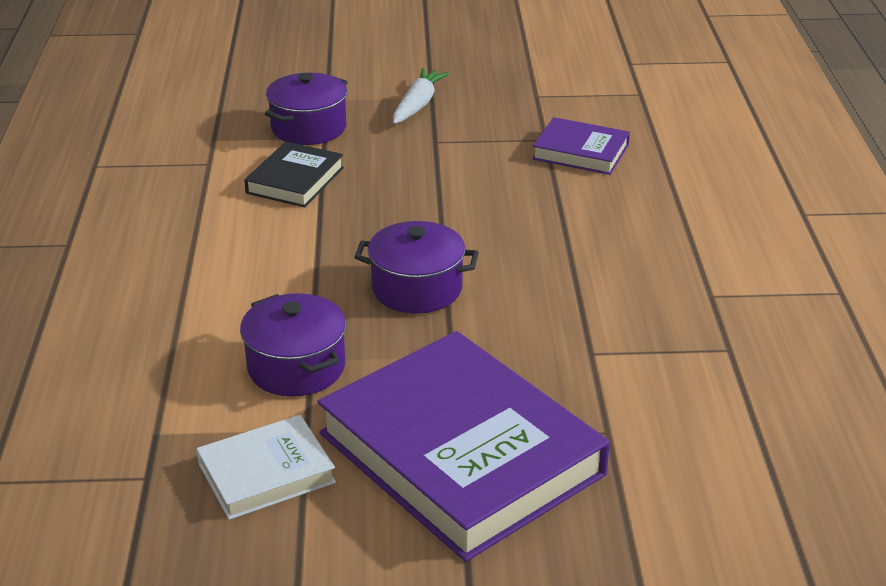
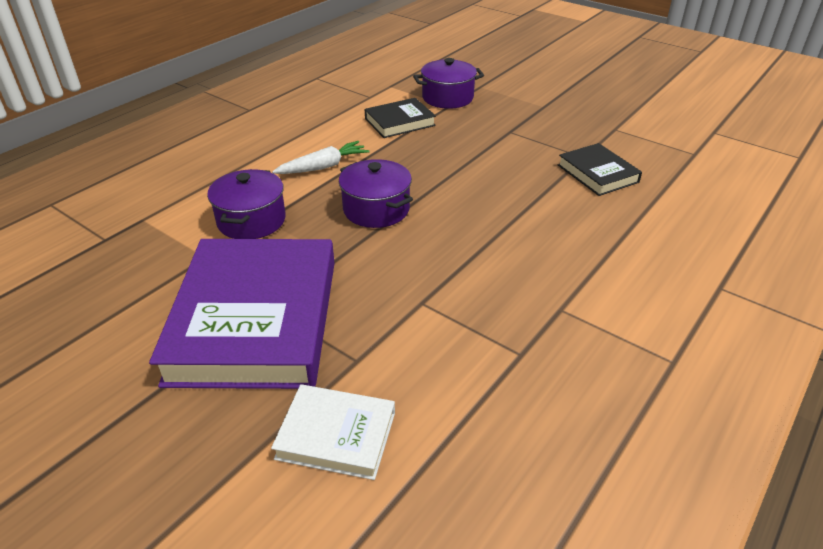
camera: 40 degrees right, 5 degrees up
(266, 473) = (152, 269): white book -> white book (336, 435)
(418, 105) = (529, 107): white carrot -> white carrot (323, 167)
(580, 152) = (597, 173): purple book -> black book

